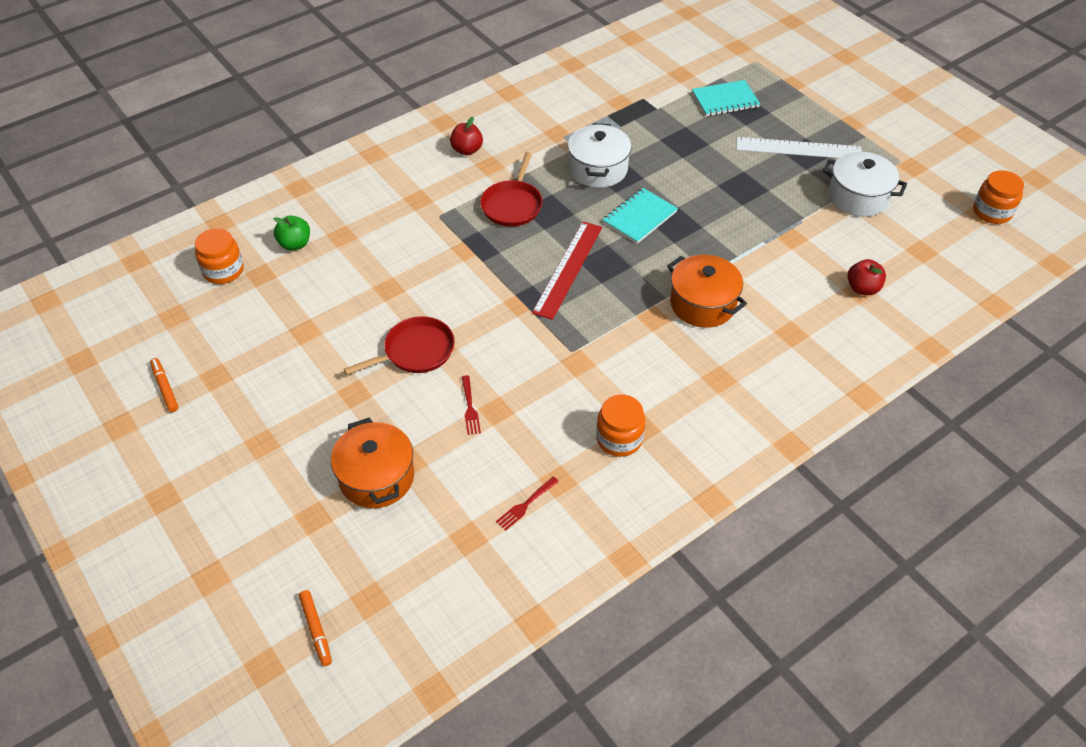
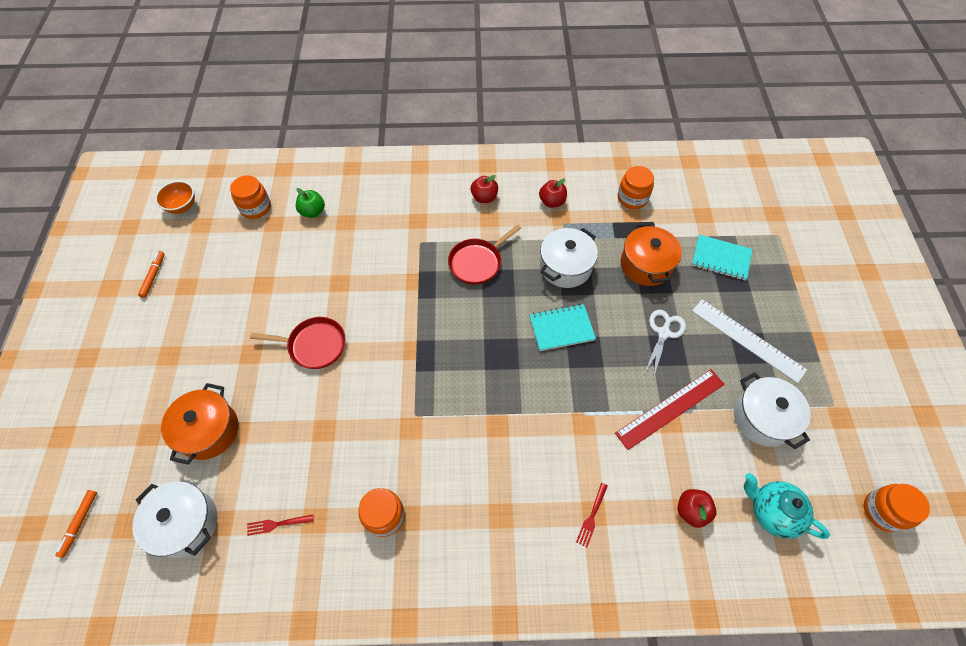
camera: 35 degrees right, 10 degrees up
(130, 311) = (182, 206): none -> orange bowl
(432, 560) = (185, 523): none -> white pot
(469, 407) = (309, 415): red fork -> red fork (592, 516)
(536, 124) = (552, 202): none -> red apple
(568, 269) = (471, 342): red ruler -> red ruler (670, 408)
(607, 88) = (632, 198): none -> orange jar
(702, 304) = (545, 438): orange pot -> orange pot (646, 265)
(728, 177) = (663, 333): none -> white scissors
(919, 256) = (772, 512): none -> turquoise teapot

